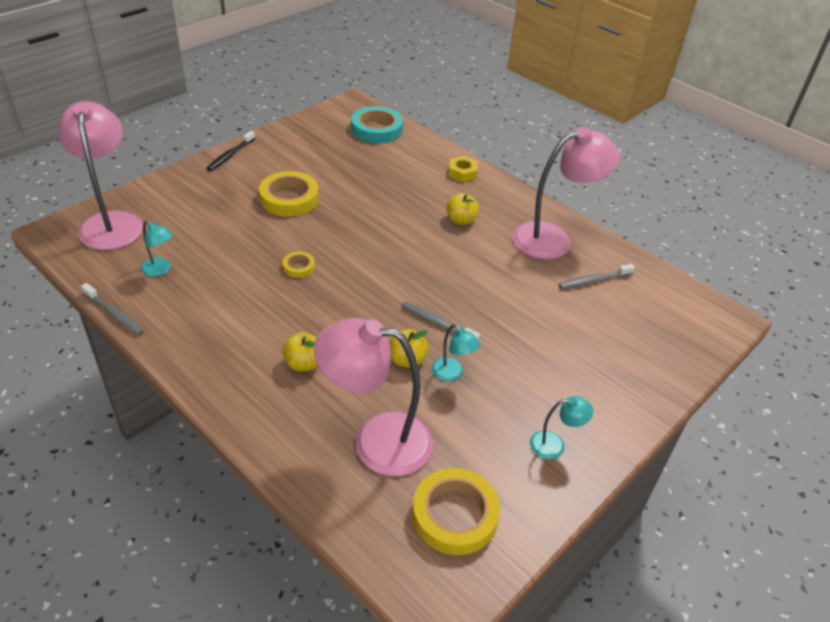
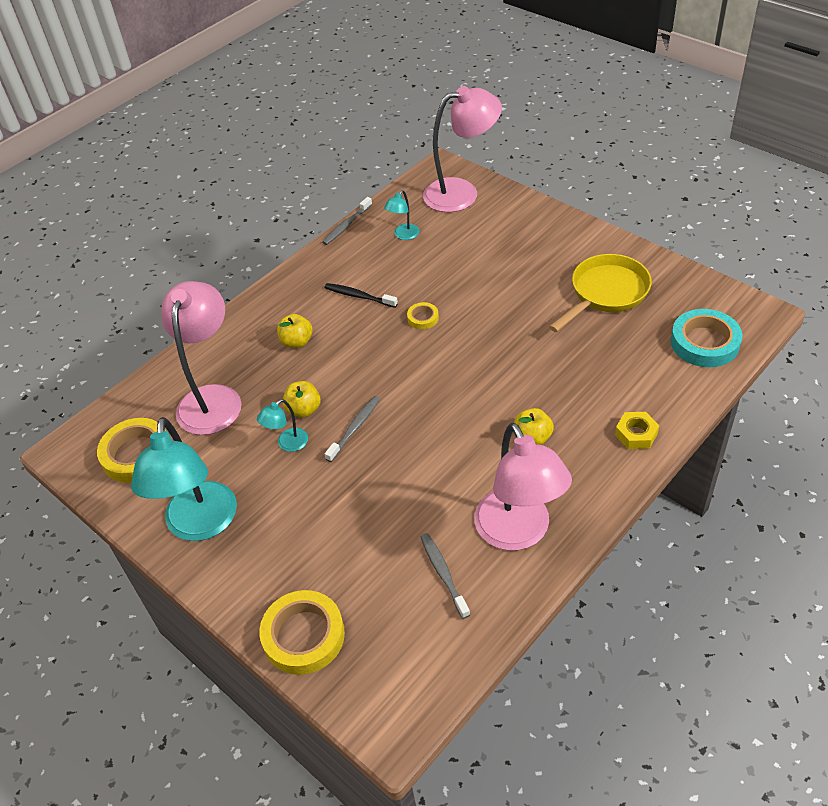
camera: 95 degrees right, 5 degrees up
(230, 155) = (596, 237): black toothbrush -> black toothbrush (359, 296)
(289, 198) = (532, 293): yellow tape -> yellow tape (303, 636)
(306, 162) = (605, 293): none -> yellow pan
(554, 445) = (200, 525): turquoise lamp -> turquoise lamp, size x2.24

